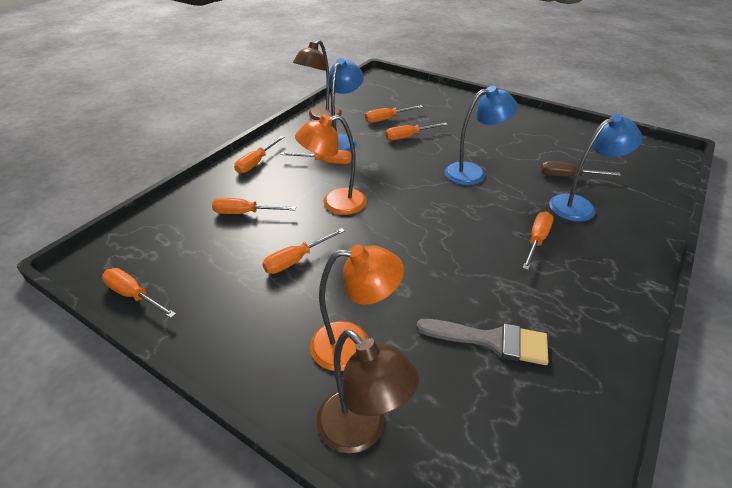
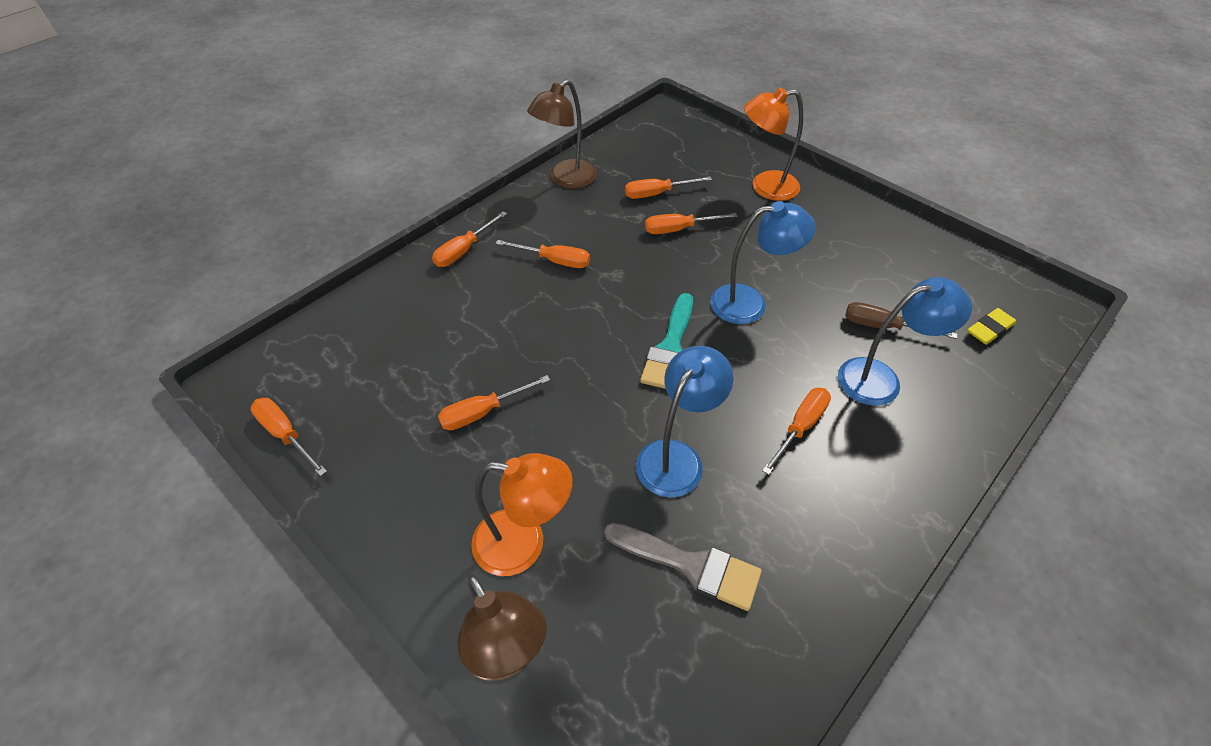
camera: 10 degrees right, 10 degrees up
(245, 213) = (434, 331): orange screwdriver -> none
(335, 203) = (551, 331): orange lamp -> orange lamp (765, 187)
(342, 141) = (585, 226): blue lamp -> blue lamp (676, 457)
(426, 204) = (670, 348): none -> turquoise brush
(637, 170) = (989, 329): none -> yellow eraser

